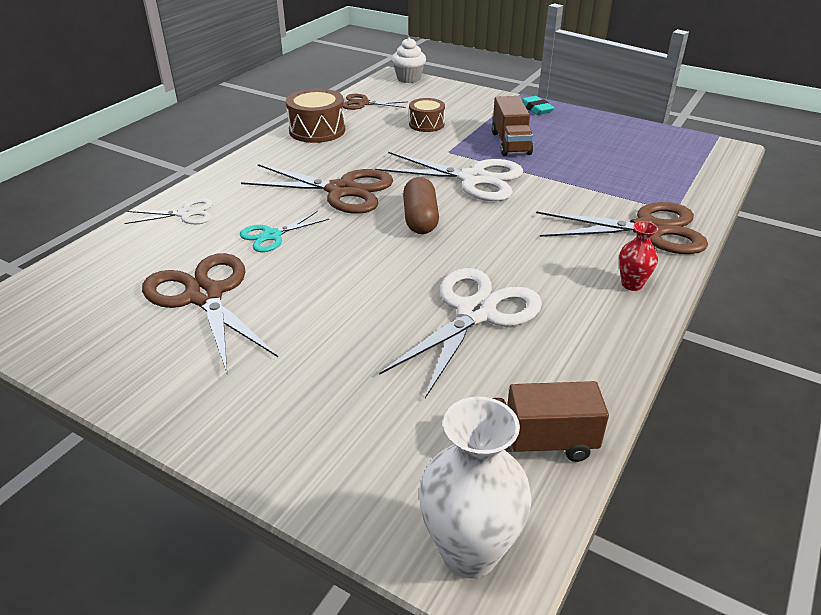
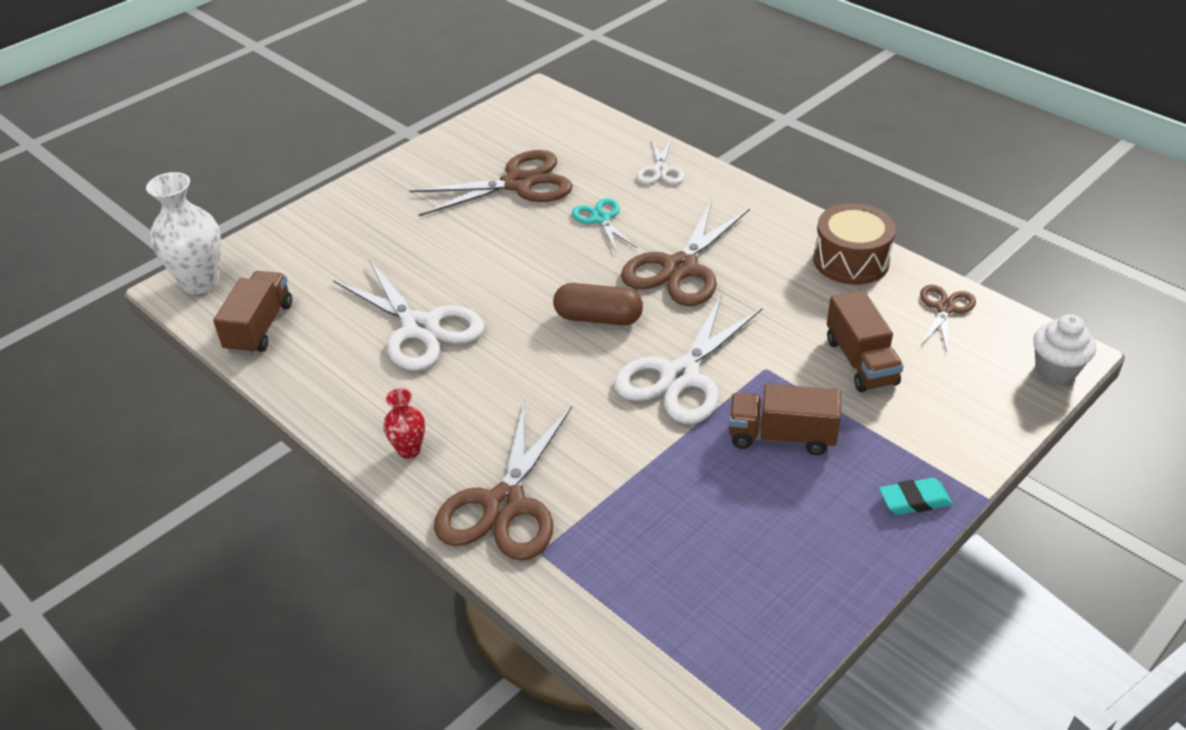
camera: 105 degrees right, 5 degrees up
(426, 124) = (860, 361): brown drum -> brown truck

